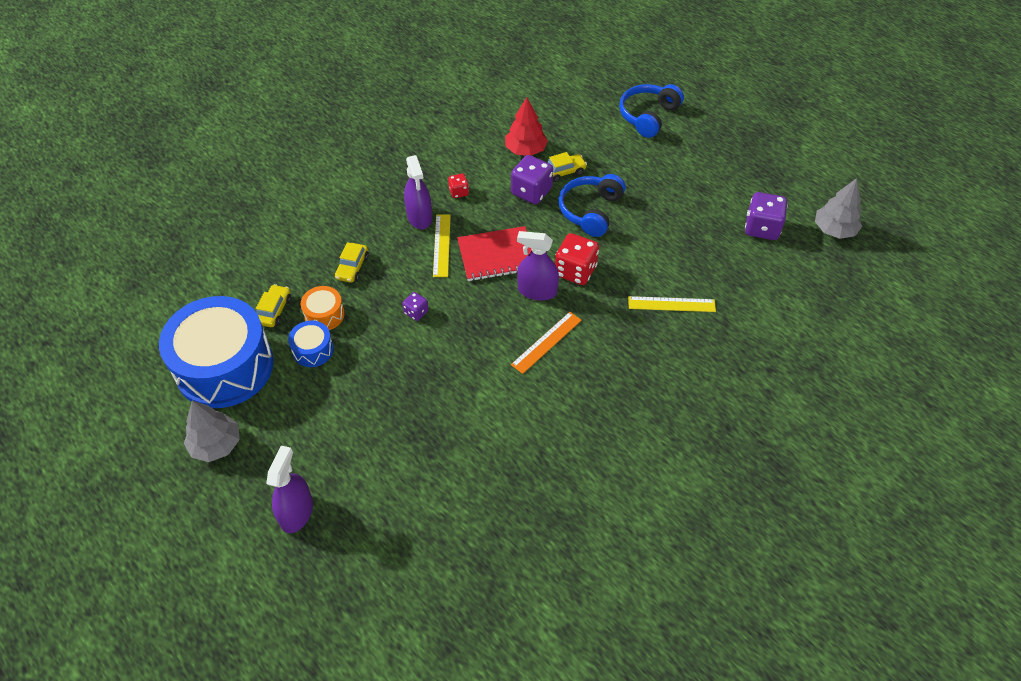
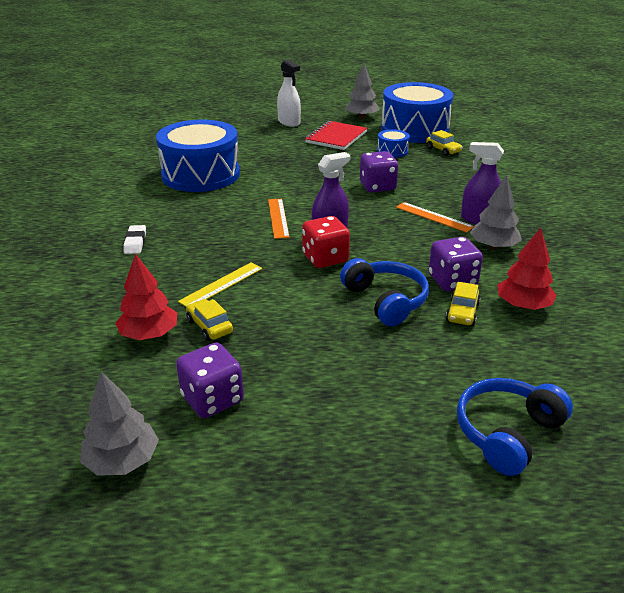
camera: 130 degrees right, 20 degrees down
(296, 512) = (289, 122): purple spray bottle -> white spray bottle
(324, 315) = (418, 161): orange drum -> none
(352, 267) = (452, 181): yellow car -> yellow car (209, 326)
(416, 312) = (377, 187): purple dice -> purple dice, size x1.88
(442, 245) = (434, 217): yellow ruler -> orange ruler
(458, 192) = (493, 246): red dice -> grey tree
(497, 255) = (391, 233): red notebook -> red notebook (336, 137)
(526, 475) = (201, 174): none -> blue drum
(648, 116) = (507, 433): blue headphones -> blue headphones turned 120 degrees counterclockwise
(687, 407) = (135, 242): none -> white eraser
(758, 298) = (149, 334): none -> red tree

